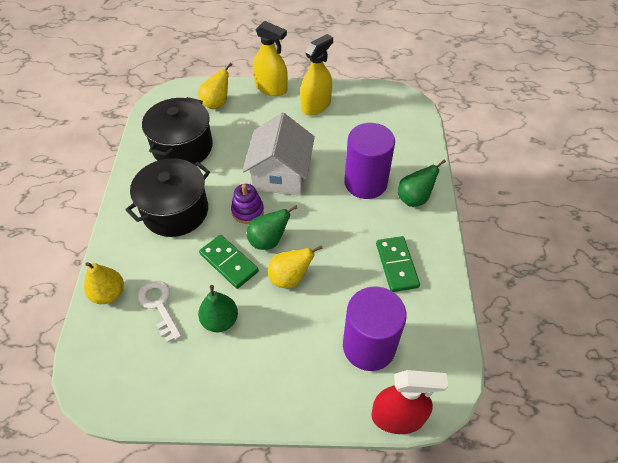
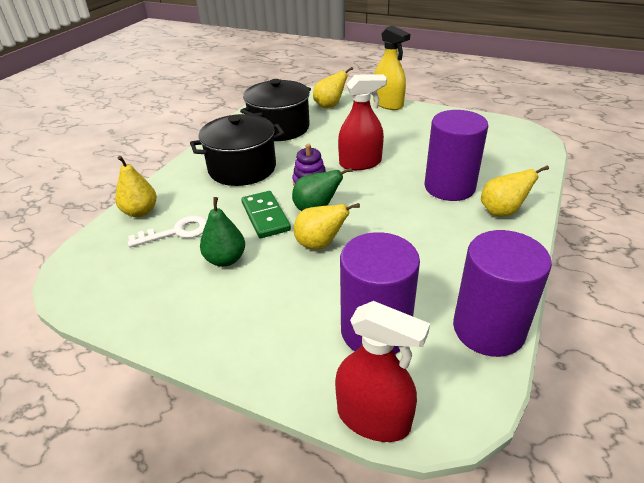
camera: 25 degrees right, 15 degrees down
(159, 305) = (177, 232): white key -> white key turned 75 degrees clockwise
(280, 174) = (360, 163): white house -> red spray bottle
(316, 106) = (426, 122): yellow spray bottle -> none
(396, 265) = (450, 264): green domino -> none
(414, 198) = (502, 212): green pear -> yellow pear
(442, 316) = (488, 329): none -> purple cylinder

